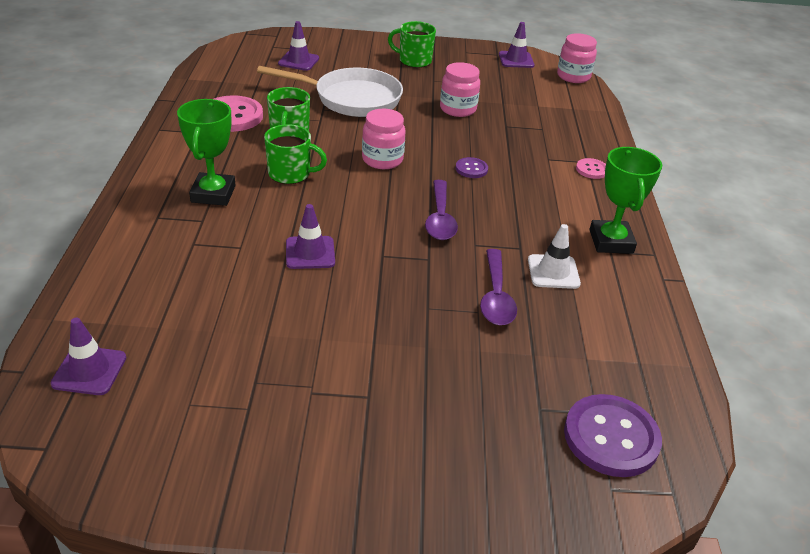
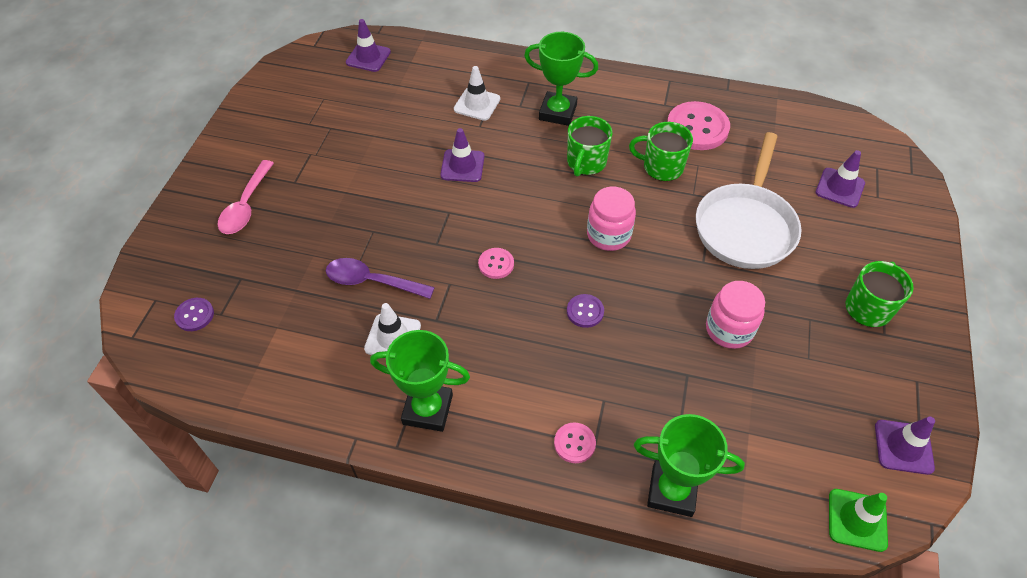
camera: 105 degrees right, 15 degrees up
(200, 252) = (477, 104): none -> white traffic cone
(425, 437) = (246, 206): none -> pink spoon
(440, 218) = (496, 264): purple spoon -> pink button
(573, 76) = (857, 520): pink jar -> green traffic cone
(599, 132) = (672, 491): none -> green trophy
(611, 437) = (194, 315): purple button -> purple button, size x0.51

